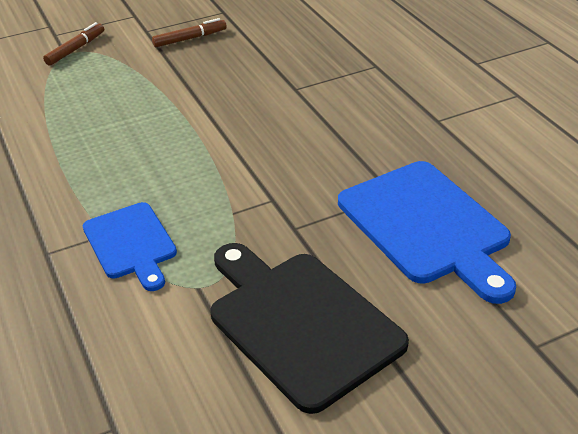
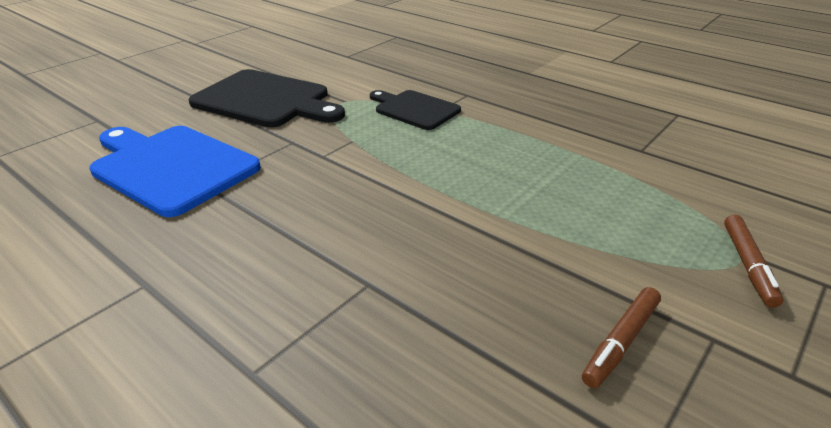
camera: 155 degrees right, 5 degrees down
(131, 244) = (414, 109): blue cutting board -> black cutting board

